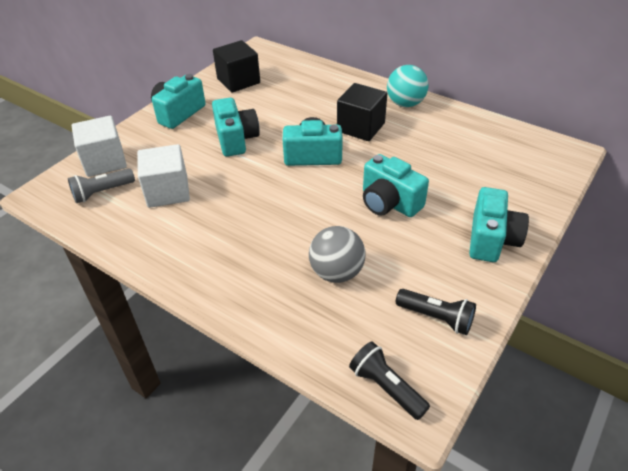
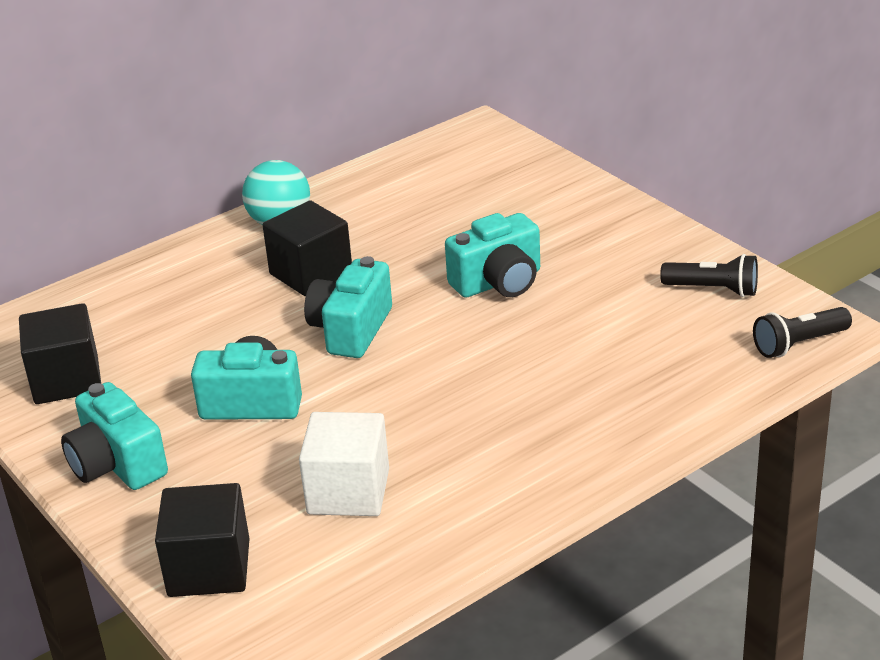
camera: 70 degrees left, 10 degrees down
(102, 192) = (302, 572): grey flashlight -> none
(105, 161) = (209, 568): white cube -> black cube
(336, 272) = (610, 349): grey ball -> none
(436, 318) = (713, 289): black flashlight -> black flashlight turned 60 degrees clockwise
(491, 239) = (606, 223): turquoise camera -> none

